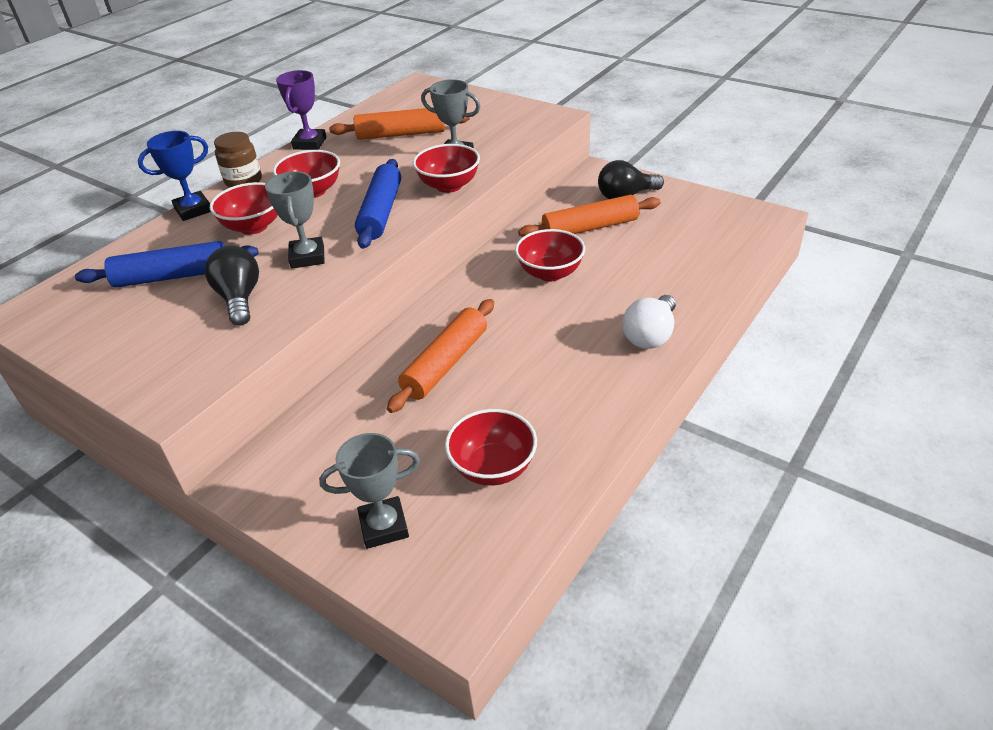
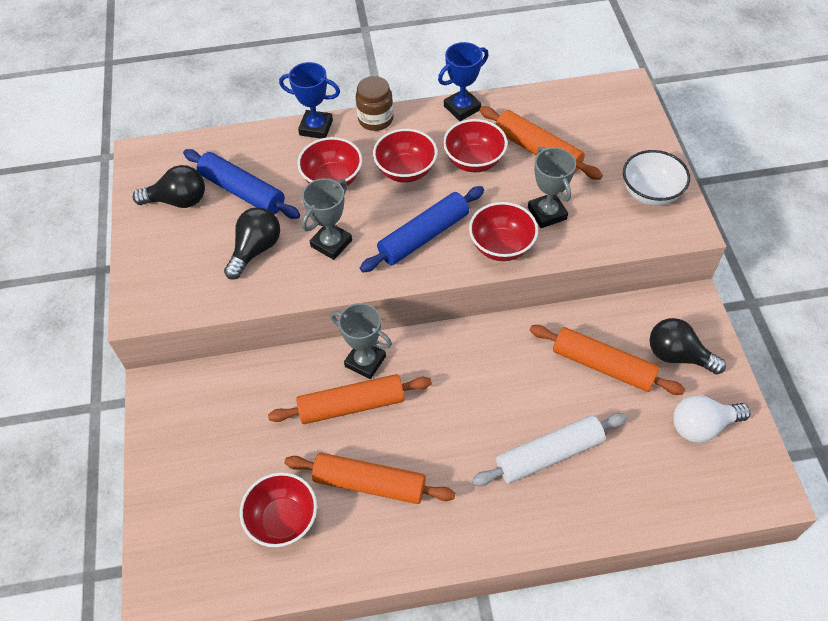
camera: 45 degrees right, 15 degrees up
(108, 317) = (178, 201): none -> black light bulb
(309, 143) = (462, 108): purple trophy -> blue trophy
(384, 526) = (186, 499): grey trophy -> grey trophy (365, 361)
(508, 115) = (650, 193): none -> white bowl
(529, 393) = (370, 483): none -> orange rolling pin
(550, 273) = (515, 386): red bowl -> red bowl (474, 161)
(625, 288) = (549, 454): none -> white rolling pin
(650, 335) = (508, 516): white light bulb -> white light bulb (702, 426)

